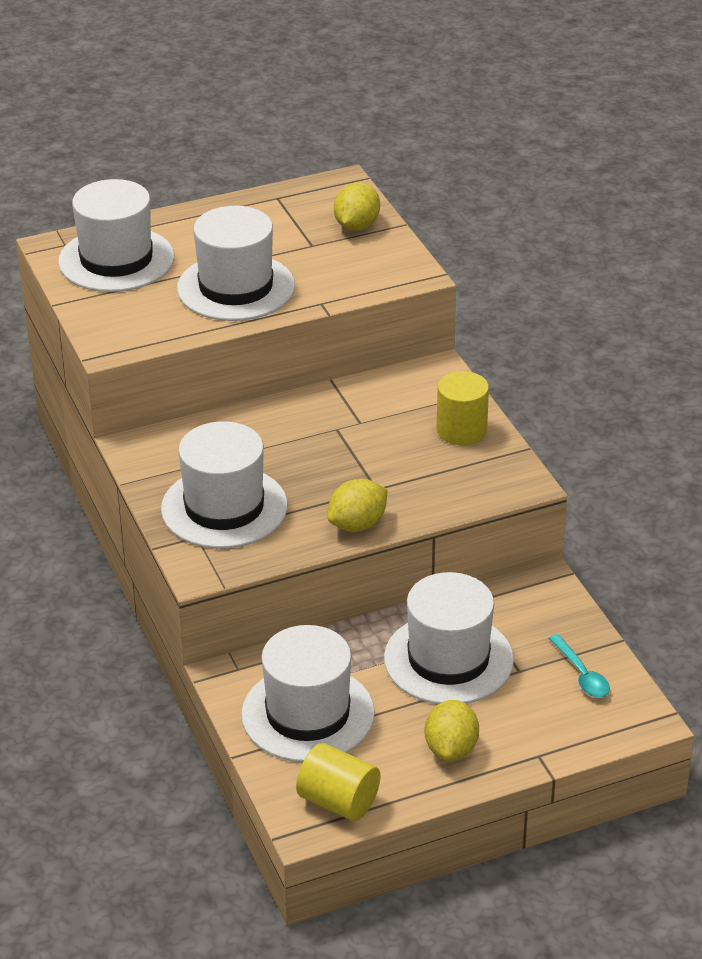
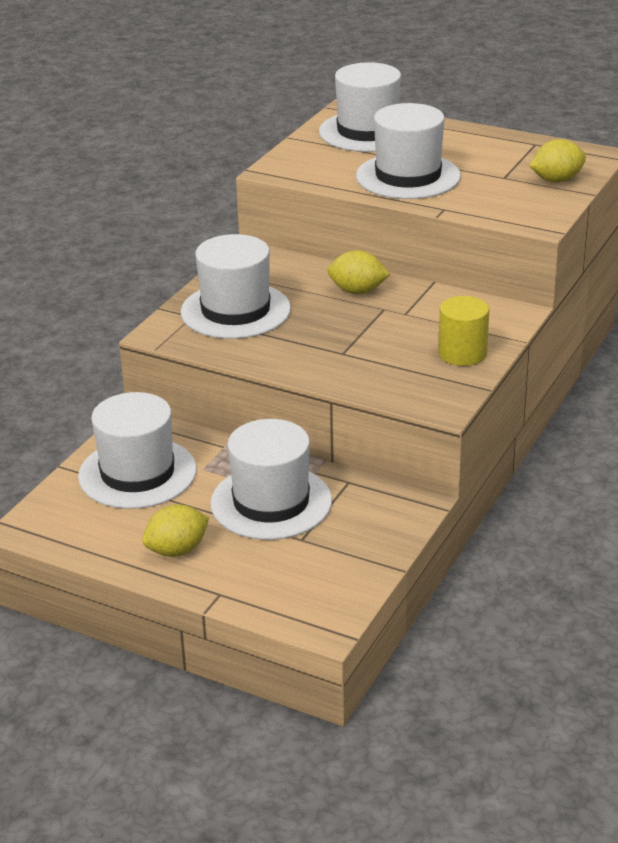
camera: 50 degrees right, 5 degrees down
(338, 801) = (65, 529): yellow cylinder -> none
(357, 524) = (291, 364): yellow lemon -> yellow lemon (357, 291)
(581, 674) = (336, 570): turquoise spoon -> none

